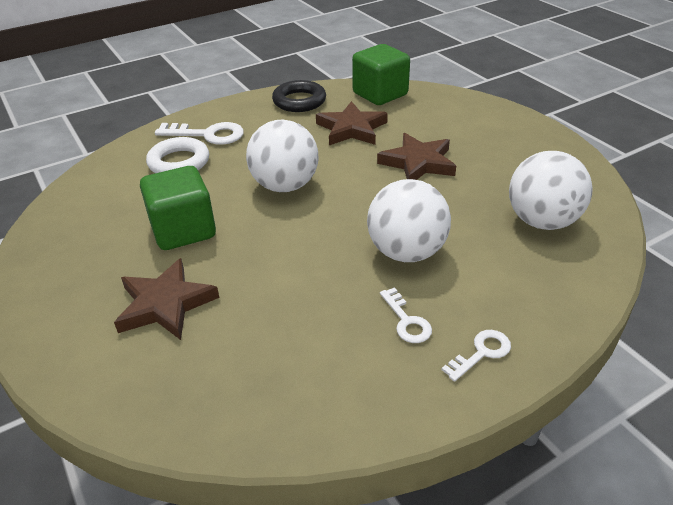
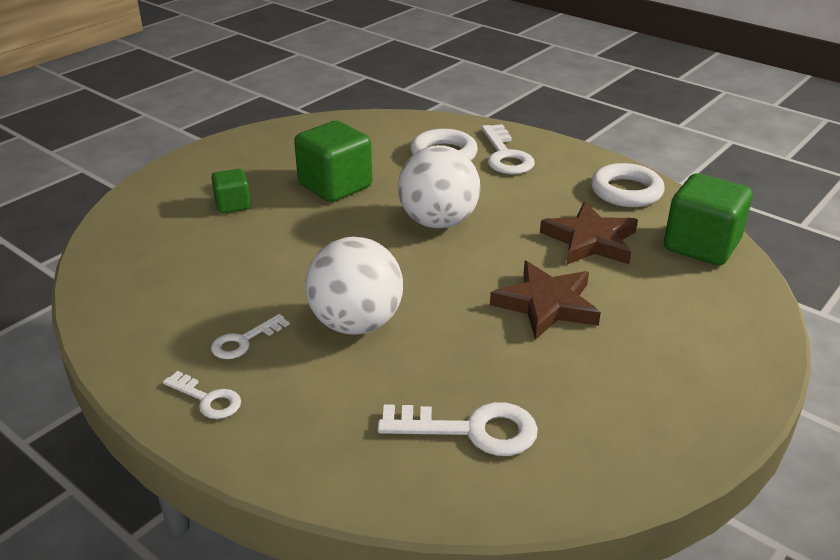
camera: 70 degrees right, 5 degrees down
(165, 304) = (233, 205): brown star -> green cube
(299, 101) = (626, 191): black ring -> white ring
(542, 221) = (471, 430): white ball -> white key

